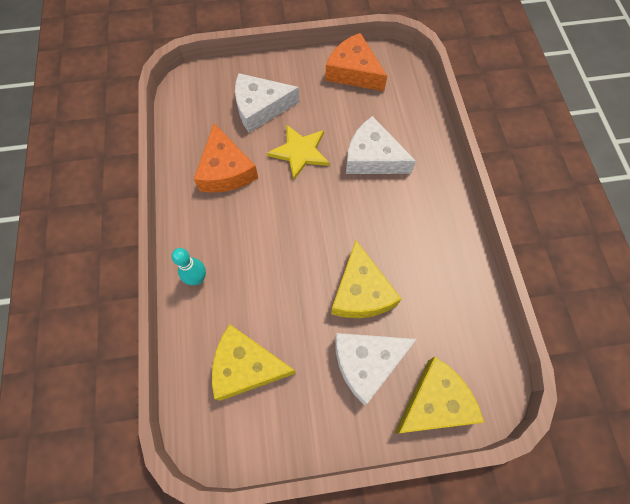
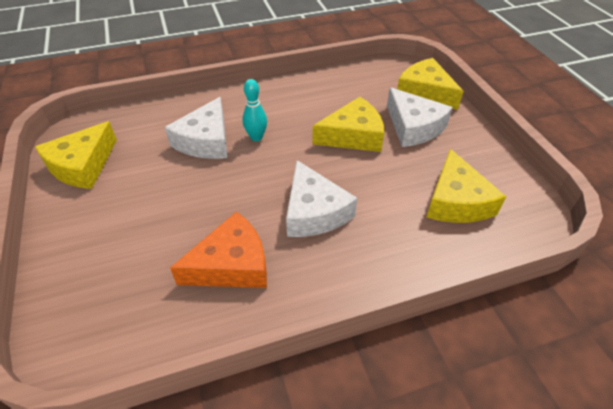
camera: 100 degrees left, 20 degrees down
(197, 278) = (384, 261): turquoise bowling pin -> turquoise bowling pin (256, 137)
(260, 107) = (129, 246): white cheese -> white cheese (314, 212)
(300, 152) = (200, 197): yellow star -> none
(353, 72) = (82, 165): orange cheese -> yellow cheese

